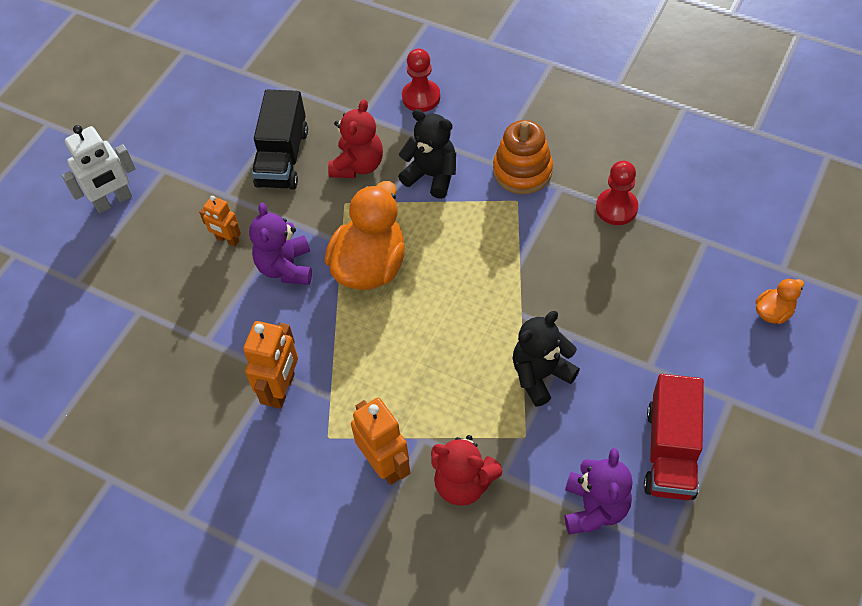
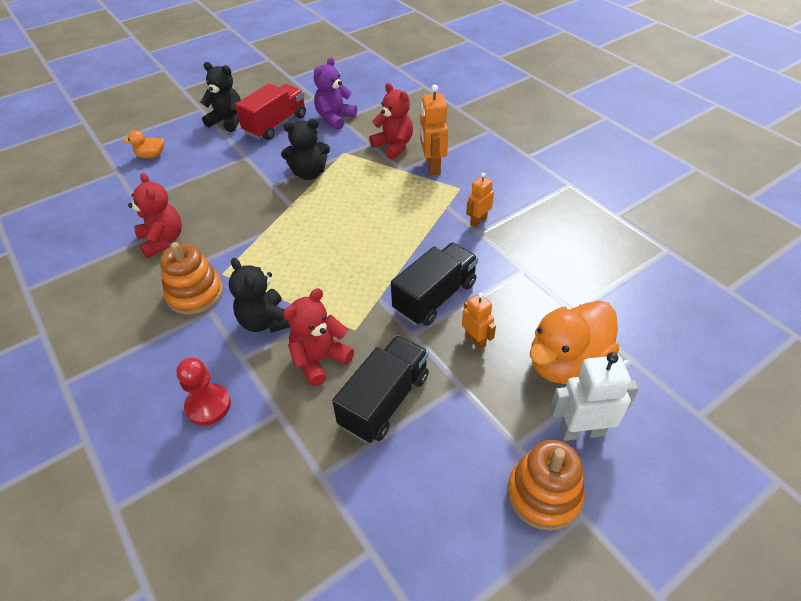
camera: 155 degrees left, 10 degrees down
(134, 147) = (544, 494): none -> orange stacking toy
(282, 389) = (478, 221): orange robot -> orange robot, size x0.61
(286, 267) = (435, 297): purple teddy bear -> black truck
(370, 266) = (368, 272): orange duck -> orange duck (566, 363)
(616, 208) = (163, 240): red pawn -> red teddy bear
(747, 425) = (227, 121): none -> black teddy bear

